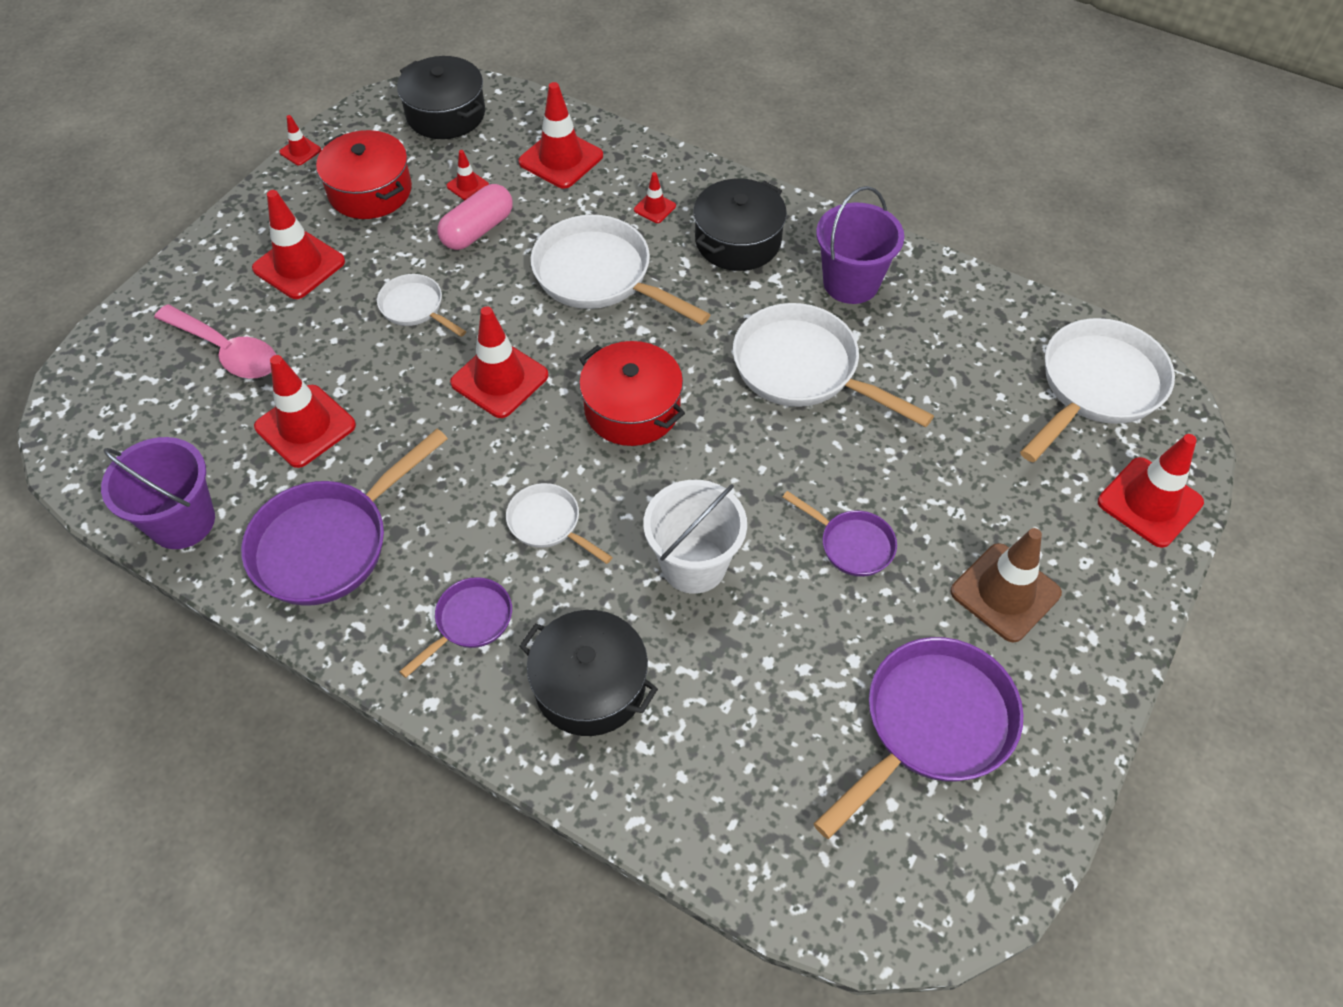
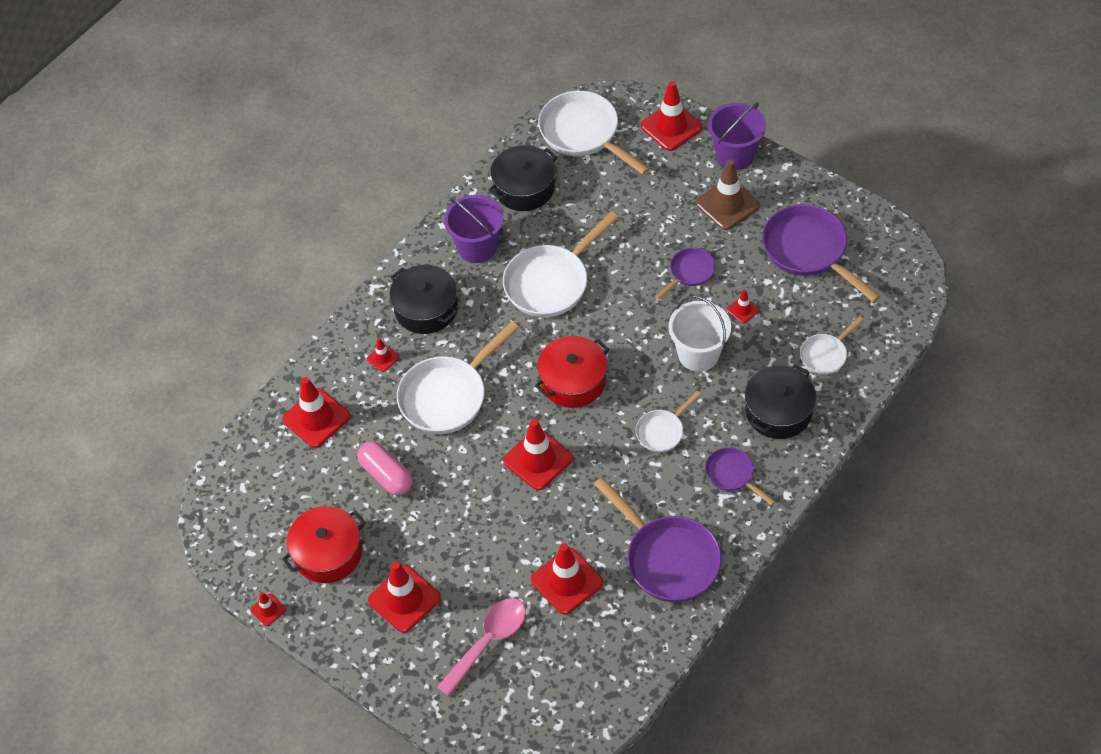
camera: 80 degrees left, 0 degrees up
(182, 521) = (643, 652): purple bucket -> purple bucket (735, 155)
(415, 308) = (462, 515): white pan -> white pan (825, 354)
(446, 114) = (243, 500): black pot -> black pot (524, 188)
(467, 186) = (335, 483): red traffic cone -> red traffic cone (743, 310)

